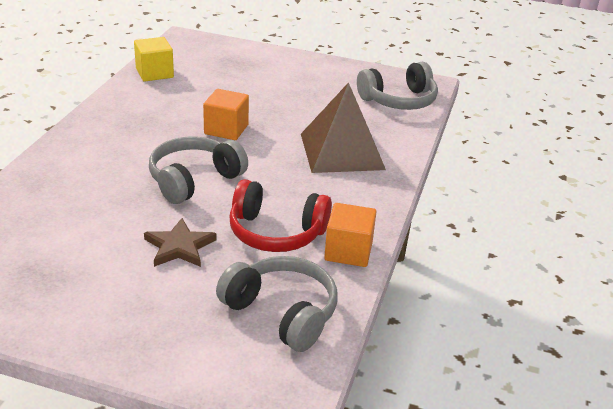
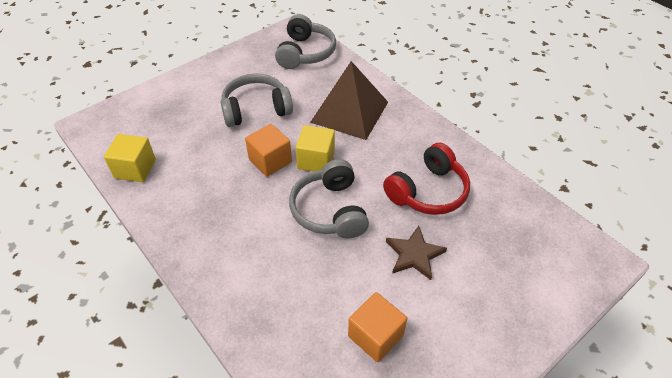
camera: 55 degrees left, 15 degrees up
(252, 153) = (316, 160): none -> yellow cube
(281, 313) = (519, 228): grey headphones -> grey headphones (256, 109)
(348, 251) = (470, 164): orange cube -> orange cube (375, 336)

